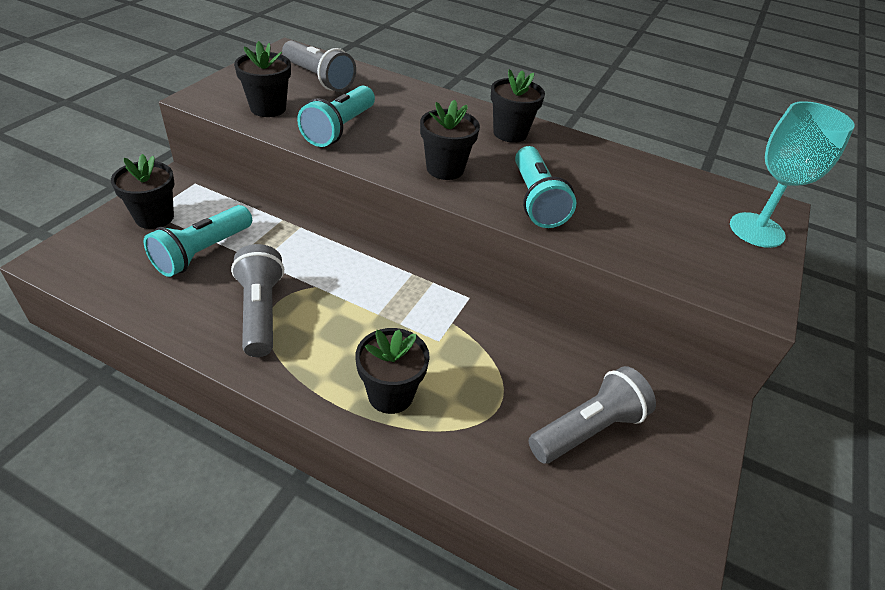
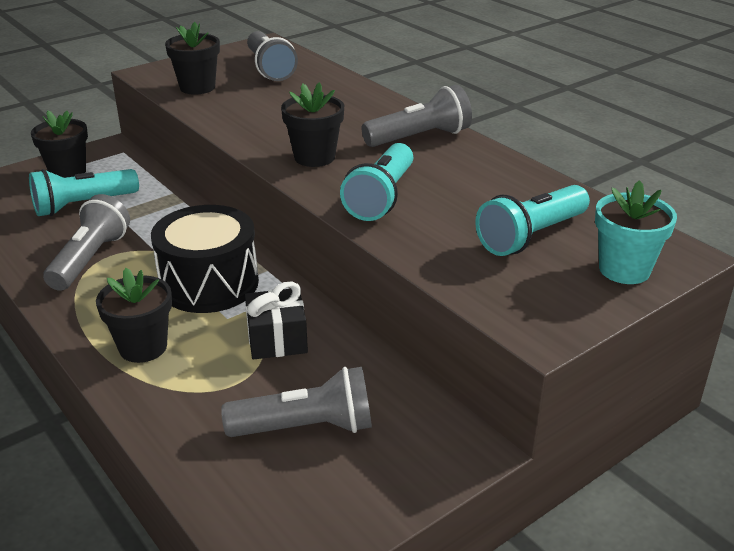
camera: 30 degrees right, 10 degrees down
(339, 129) = (246, 111): turquoise flashlight -> turquoise flashlight (531, 236)
(394, 309) = (209, 283): none -> black drum
(497, 350) = (277, 339): none -> black gift
(510, 133) = (419, 137): black flower pot -> grey flashlight
(756, 230) = (624, 270): turquoise goblet -> turquoise flower pot

